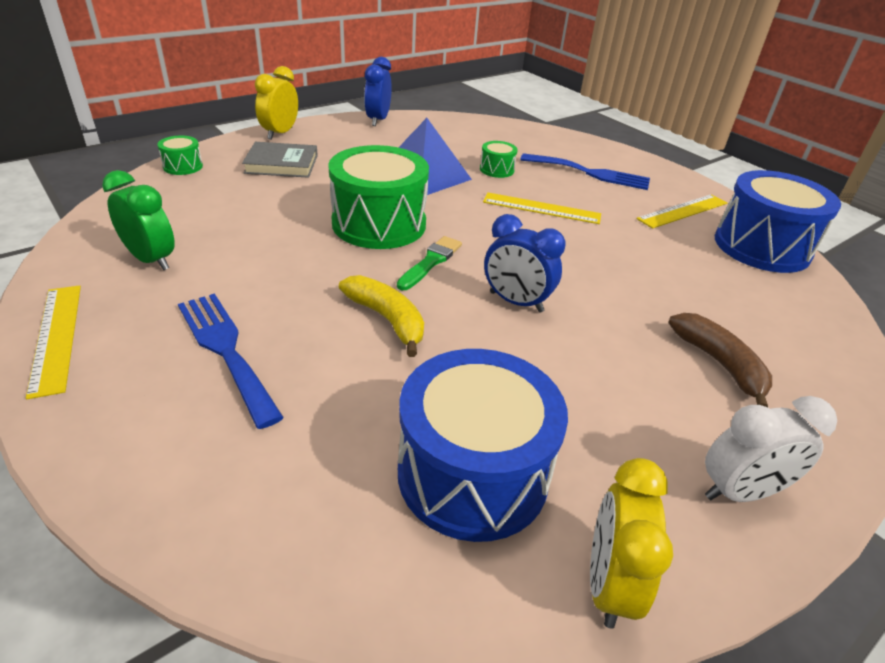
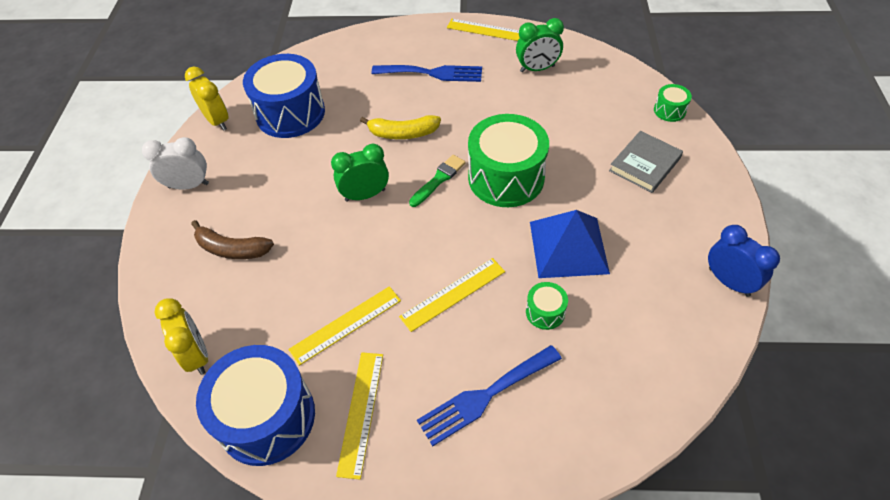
camera: 135 degrees right, 15 degrees up
(280, 133) = (719, 187): yellow clock -> yellow clock (197, 355)
(431, 262) = (438, 179): green brush -> green brush turned 120 degrees counterclockwise
(516, 302) = (365, 195): blue clock -> green clock
(648, 246) = (345, 324): none -> yellow ruler
(740, 492) = (188, 185): white clock -> white clock turned 60 degrees clockwise

